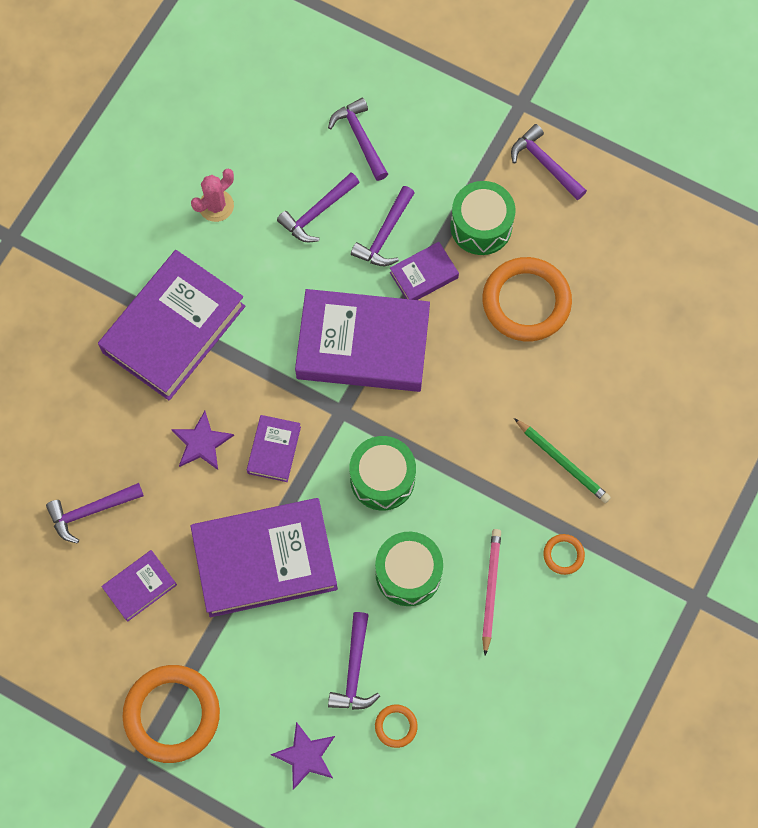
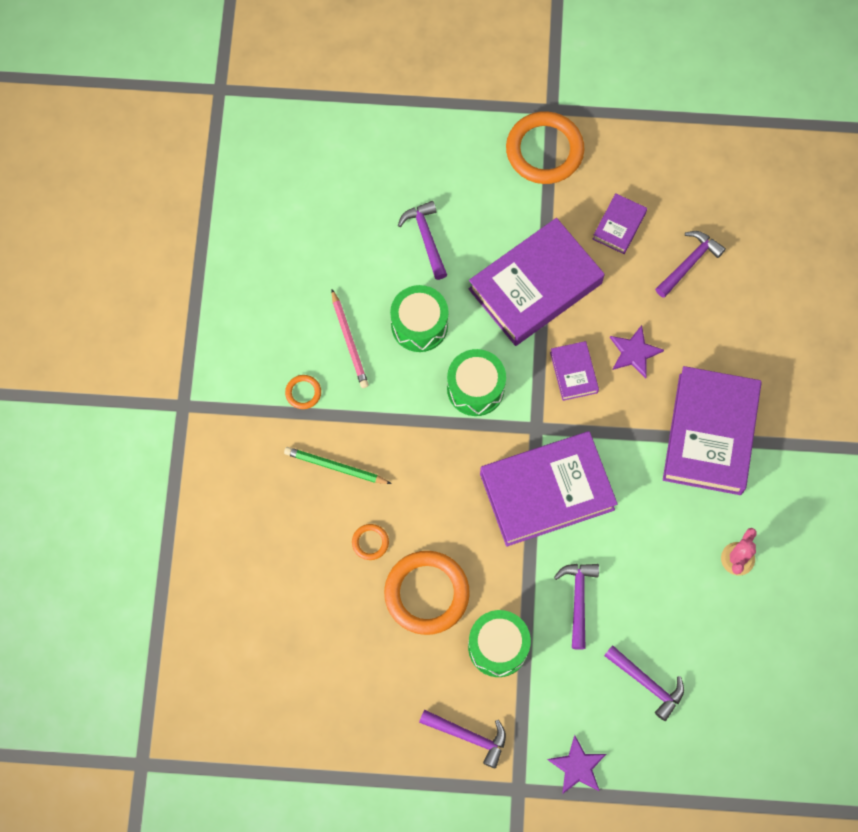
camera: 155 degrees right, 0 degrees up
(305, 756) = (432, 165): purple star -> purple star (577, 766)
(317, 213) = (647, 593): purple hammer -> none
(396, 726) = (376, 213): orange ring -> orange ring (370, 542)
(424, 275) = (526, 577): purple book -> none

